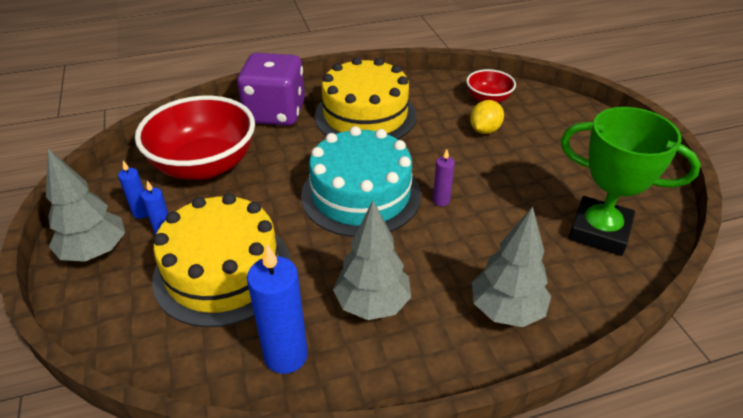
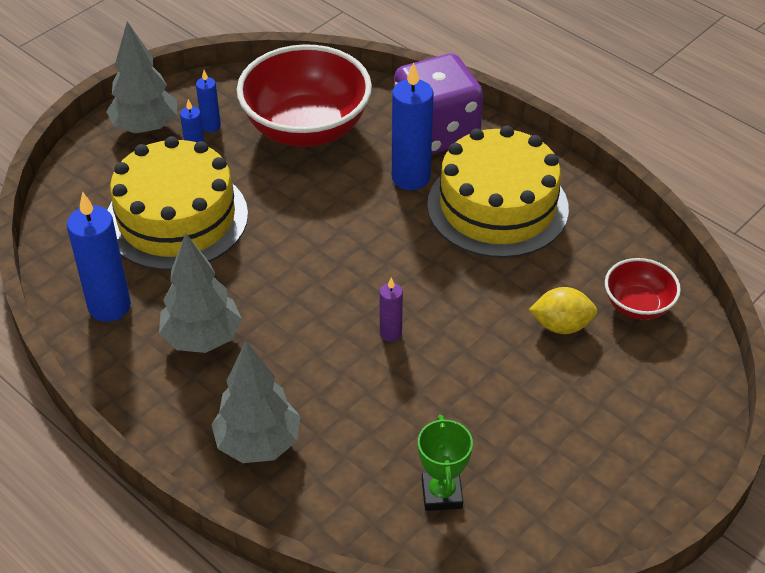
camera: 60 degrees right, 5 degrees up
(305, 138) = (411, 177): none -> blue candle
(361, 194) = (351, 264): turquoise cake -> none
(599, 231) = (442, 494): green trophy -> green trophy, size x0.54

